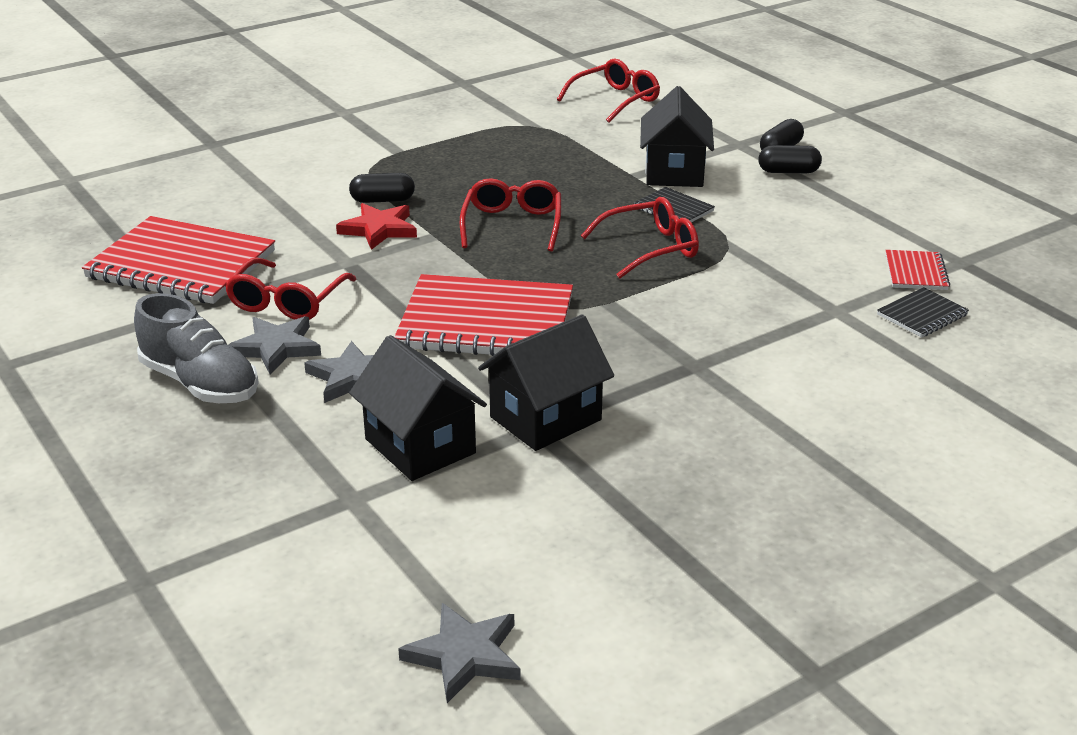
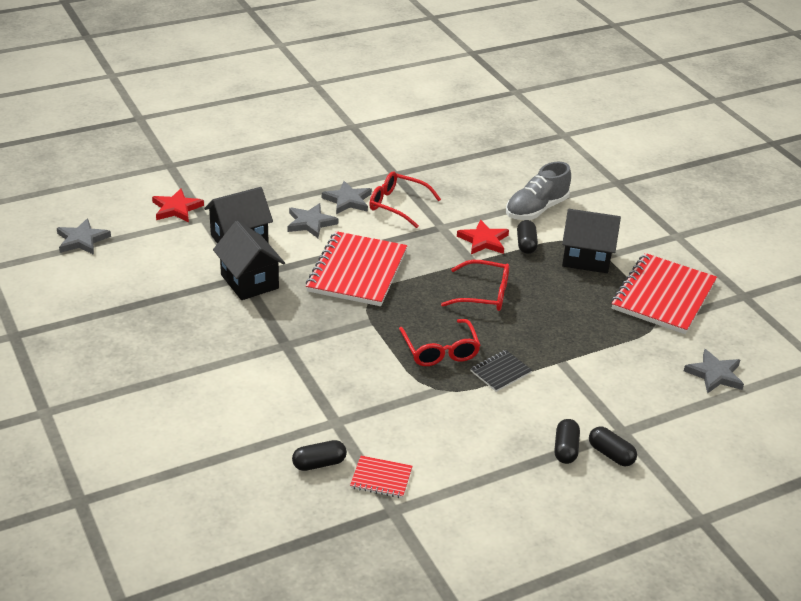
camera: 95 degrees right, 5 degrees up
(181, 265) = (447, 172): red notebook -> red notebook (663, 296)
(200, 383) = (319, 178): grey shoe -> grey shoe (536, 209)
(322, 540) = (176, 208): none -> red star
(616, 100) = (714, 374): red glasses -> grey star
(674, 172) = (566, 384): black house -> black house (586, 258)
(922, 315) = (319, 463): black notebook -> black capsule

